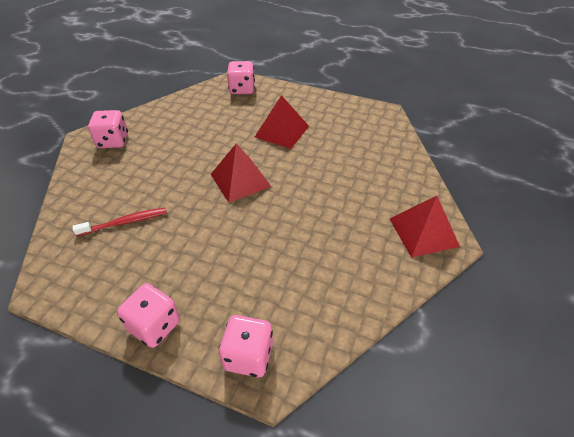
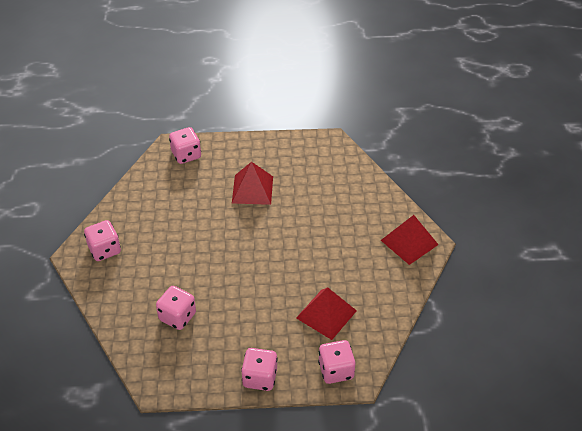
camera: 25 degrees left, 0 degrees up
(124, 222) = (177, 316): red toothbrush -> pink dice
(240, 180) = (247, 248): red pyramid -> red pyramid (326, 314)

